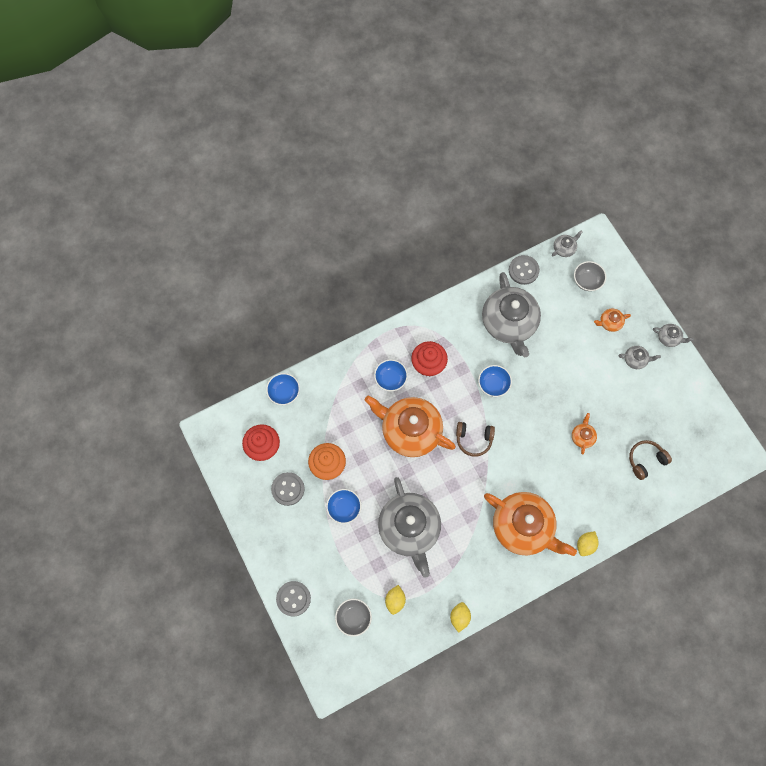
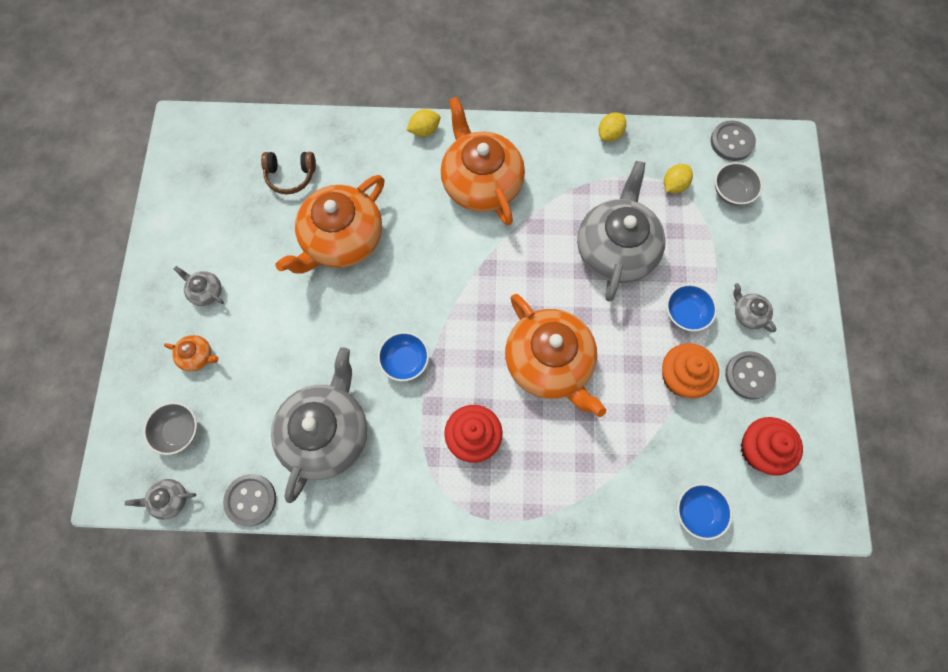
camera: 150 degrees left, 0 degrees up
(293, 598) = (795, 246): grey button -> grey button (732, 142)
(390, 379) = (537, 446): blue bowl -> none
(473, 439) = (475, 307): brown headphones -> none
(582, 436) = (341, 239): orange teapot -> orange teapot, size x2.40
(669, 338) = (143, 295): grey teapot -> grey teapot (748, 314)

